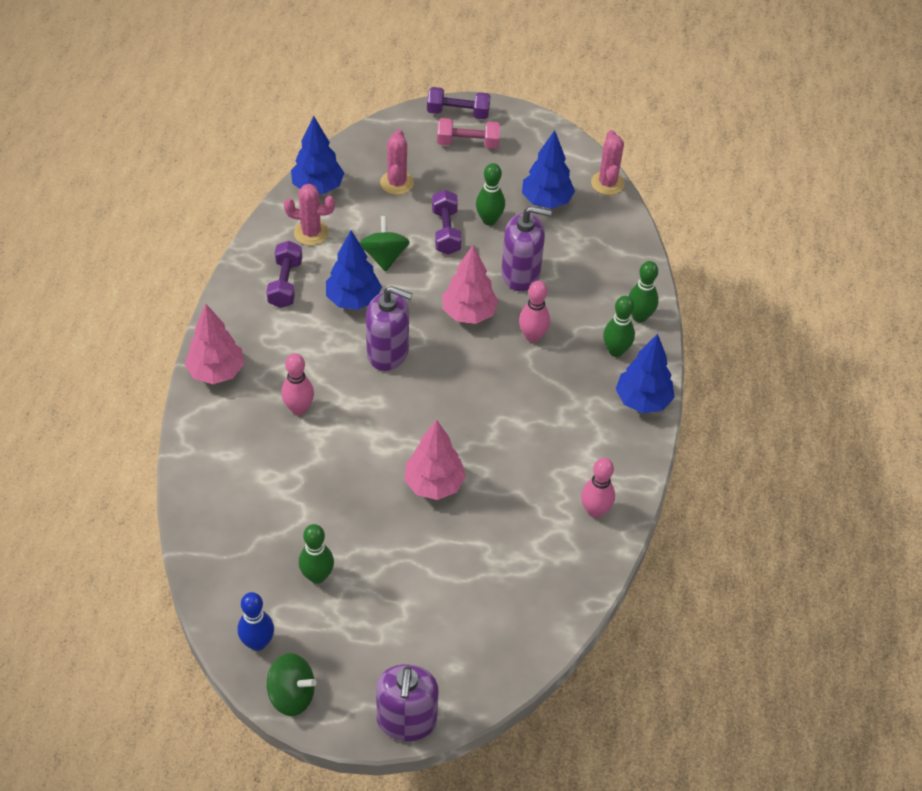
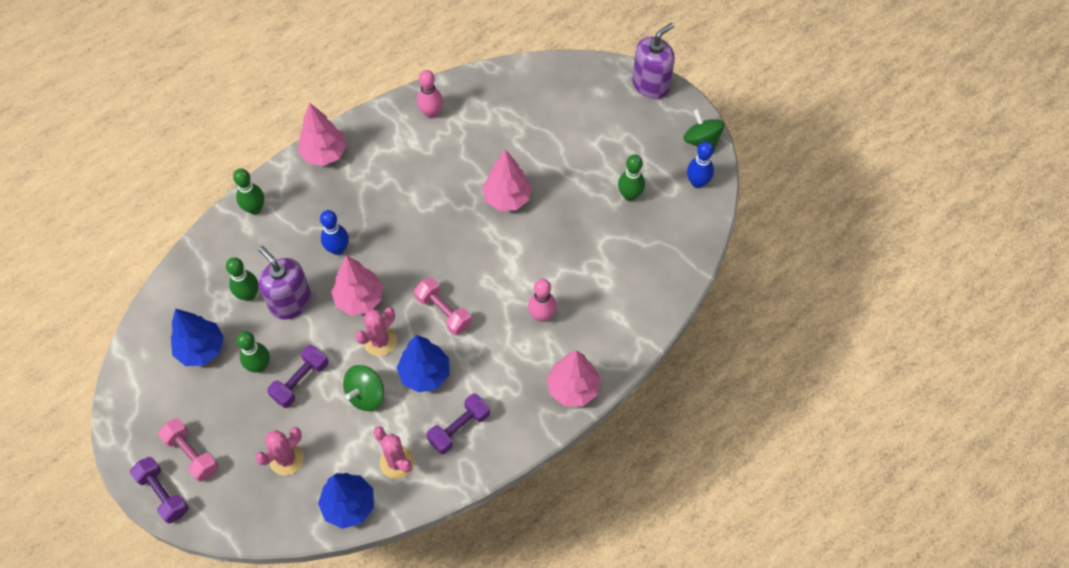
camera: 135 degrees left, 10 degrees up
(388, 352) = (443, 312): purple soap dispenser -> pink dumbbell
(532, 336) = (338, 249): pink bowling pin -> blue bowling pin
(607, 183) = (141, 329): pink cactus -> pink cactus (380, 341)
(616, 351) = (299, 197): green bowling pin -> green bowling pin (248, 295)
(642, 401) = (324, 153): blue tree -> pink tree

